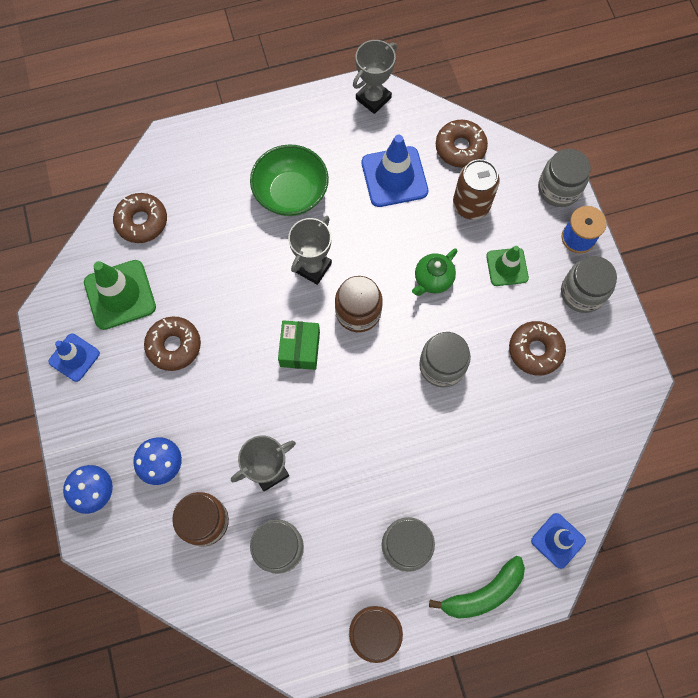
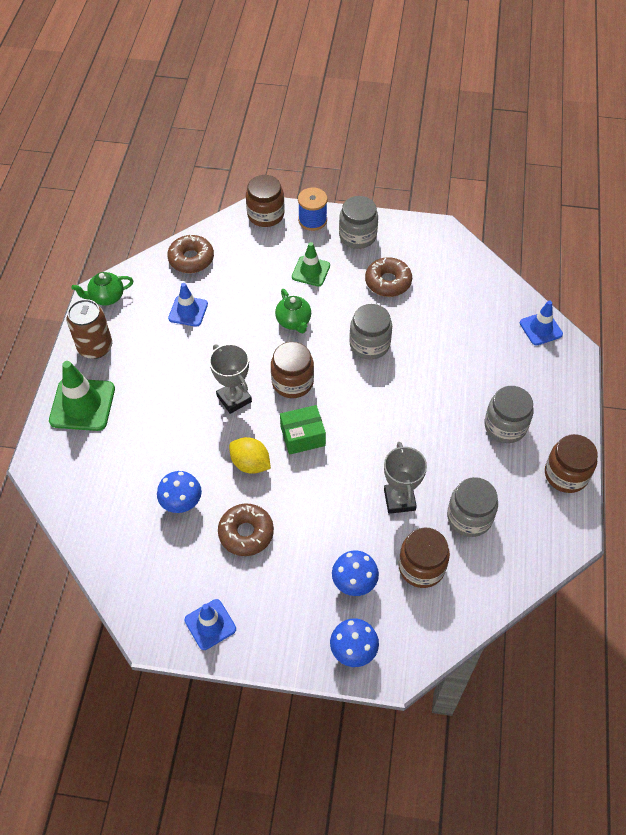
camera: 65 degrees left, 15 degrees down
(120, 295) = (169, 561): green traffic cone -> green traffic cone (82, 405)
(142, 221) = (106, 516): brown donut -> none
(181, 276) = (182, 503): none -> blue mushroom
(248, 316) = (250, 464): none -> yellow lemon
(291, 193) = (155, 388): green bowl -> none
(300, 349) = (302, 436): green box -> green box turned 45 degrees counterclockwise
(373, 98) = (106, 297): grey trophy -> green teapot
(394, 177) = (188, 311): blue traffic cone -> blue traffic cone, size x0.62
(471, 205) = (245, 272): brown can -> brown can (95, 347)
(483, 593) = (562, 390): green banana -> none
(558, 189) = (265, 215): grey jar -> brown jar

